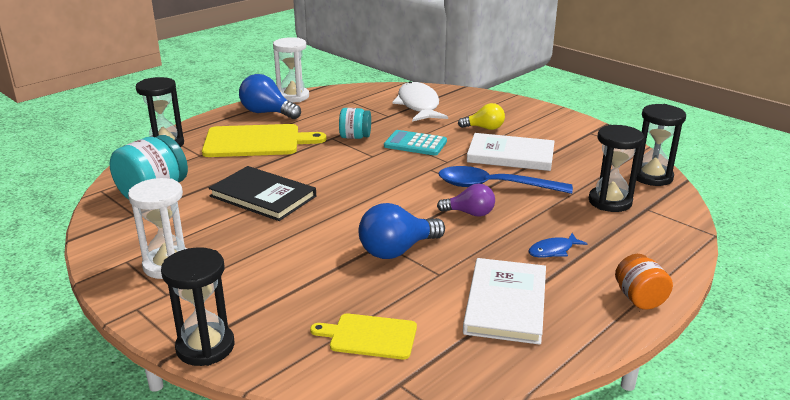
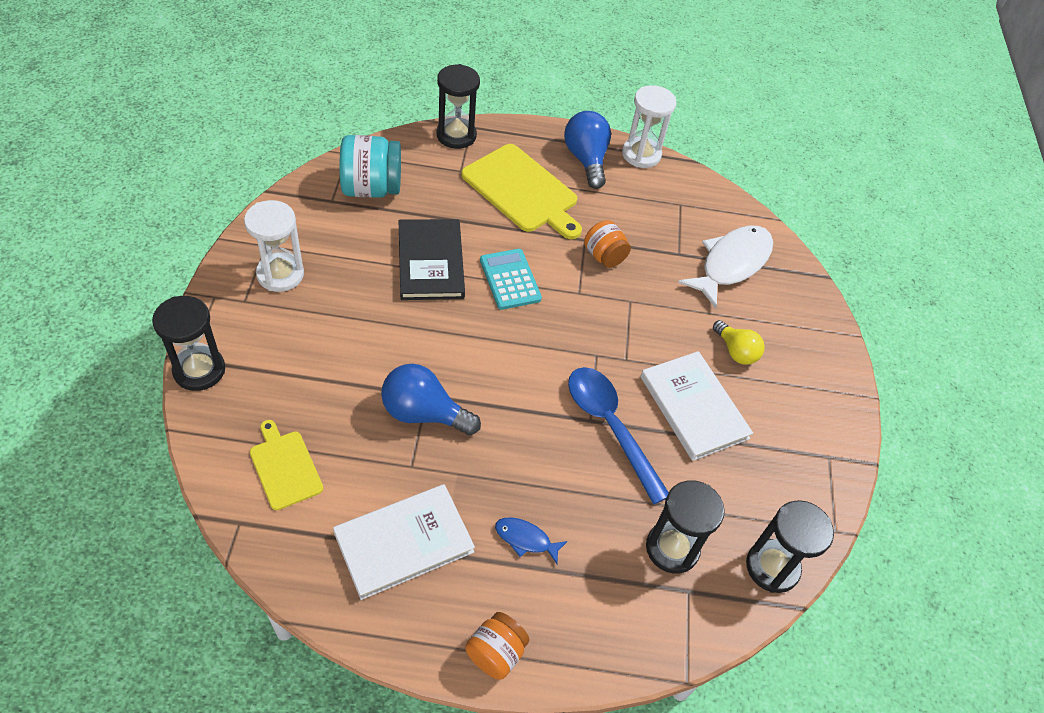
camera: 45 degrees right, 25 degrees up
(355, 137) = (604, 256): turquoise jar -> orange jar
(415, 144) = (638, 312): turquoise calculator -> turquoise calculator (510, 279)
(470, 213) = (537, 434): purple light bulb -> none

